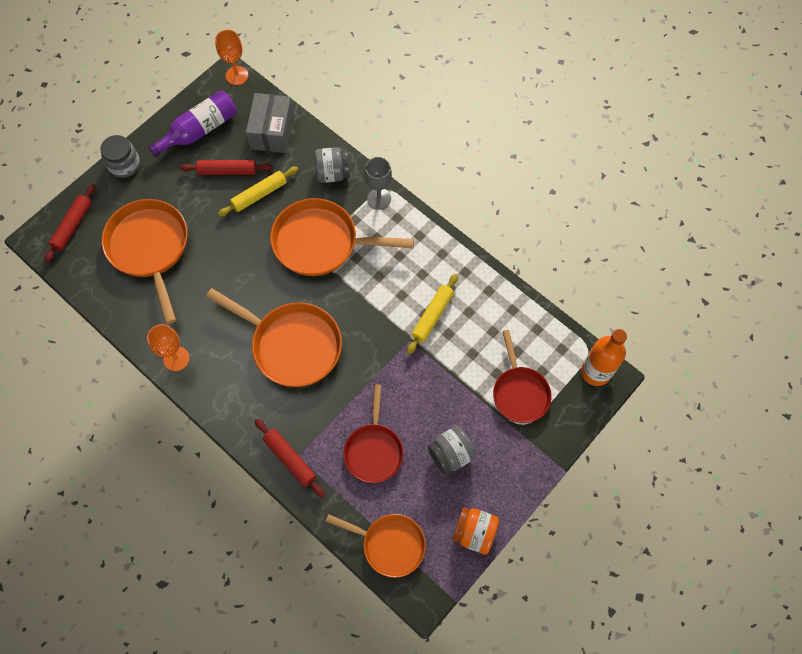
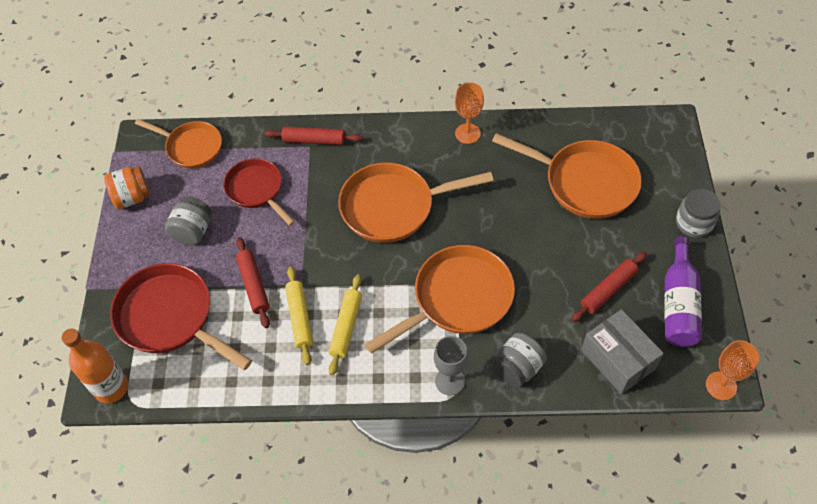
camera: 140 degrees right, 10 degrees down
(72, 226) = (662, 150): red rolling pin -> red rolling pin (254, 285)
(259, 194) = (556, 294): yellow rolling pin -> yellow rolling pin (346, 327)
(389, 544) = (191, 147): orange pan -> orange pan turned 135 degrees counterclockwise
(519, 392) = (170, 317): red pan -> red pan, size x1.56

